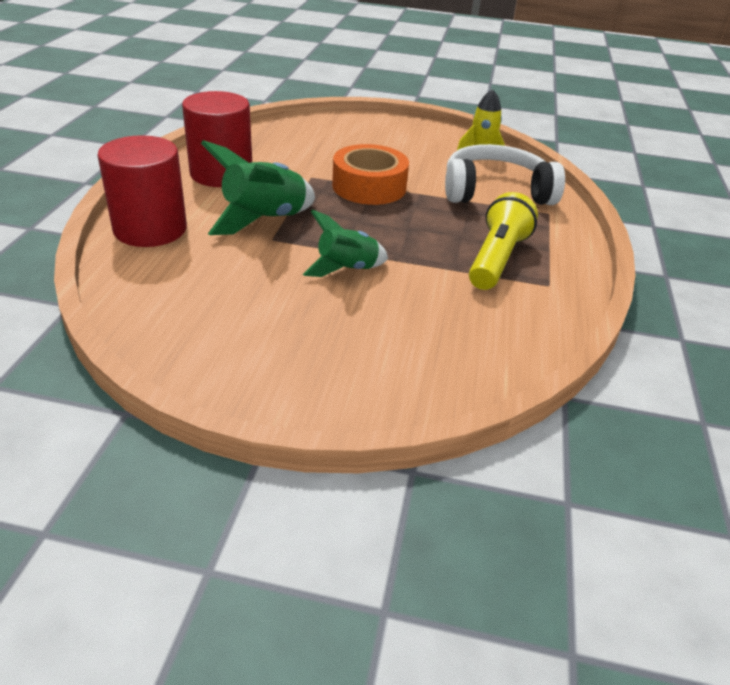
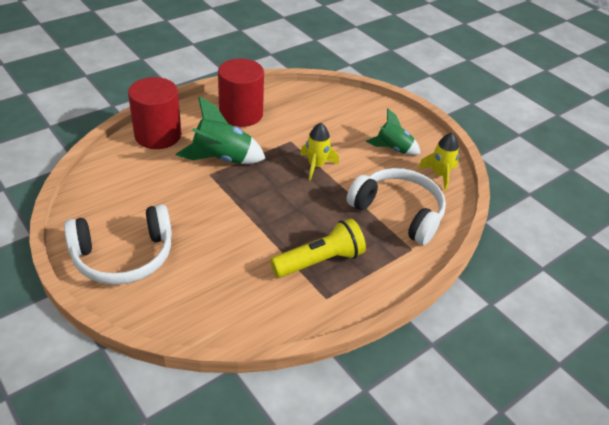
camera: 40 degrees right, 5 degrees up
(298, 362) = (123, 256): none -> white headphones
(346, 269) = (221, 216): green rocket -> green rocket (393, 149)
(369, 186) = (316, 165): orange tape -> yellow rocket

